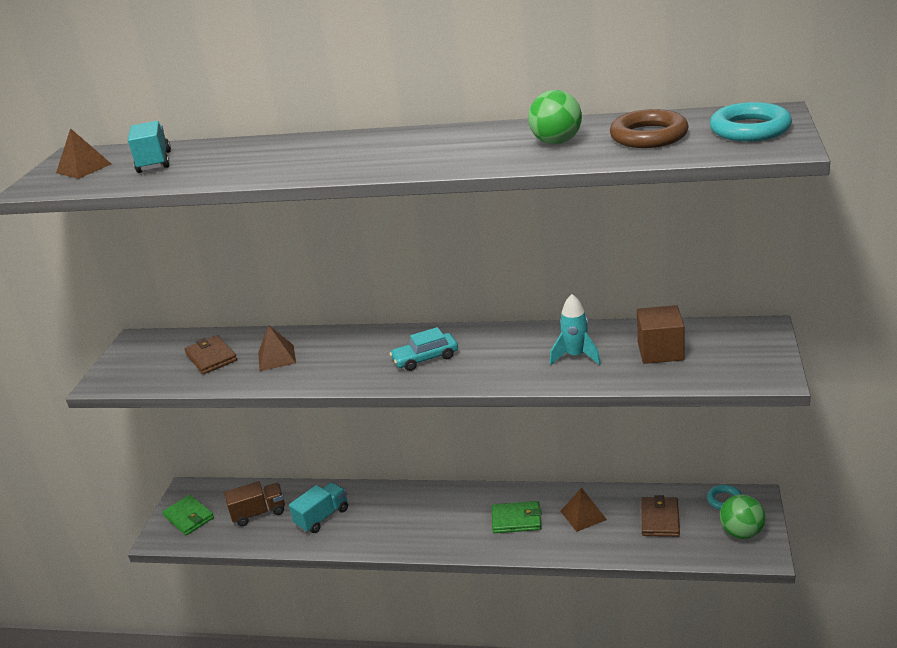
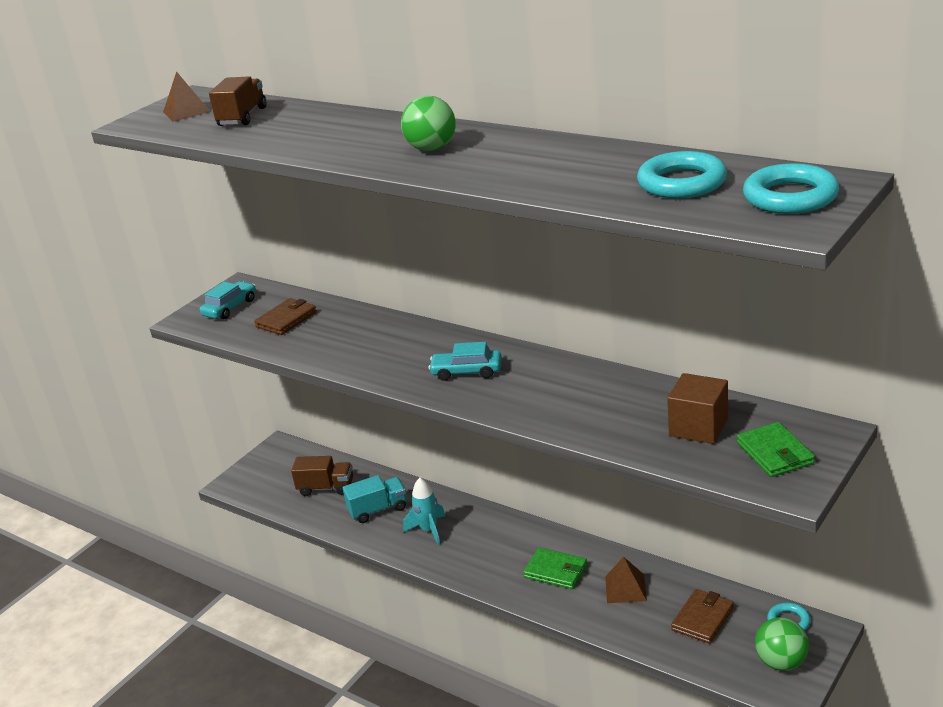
camera: 25 degrees right, 0 degrees up
(142, 360) = (230, 307): none -> turquoise car
(154, 162) = (242, 117): turquoise truck -> brown truck
(189, 517) = (266, 473): green wallet -> green wallet (774, 453)
(211, 357) = (286, 319): brown wallet -> brown wallet turned 45 degrees clockwise
(277, 357) = (339, 335): brown pyramid -> none
(556, 142) = (588, 171): green ball -> green ball (432, 149)
(575, 356) = (609, 409): turquoise rocket -> turquoise rocket (429, 530)
(648, 136) = (682, 183): brown ring -> turquoise ring

